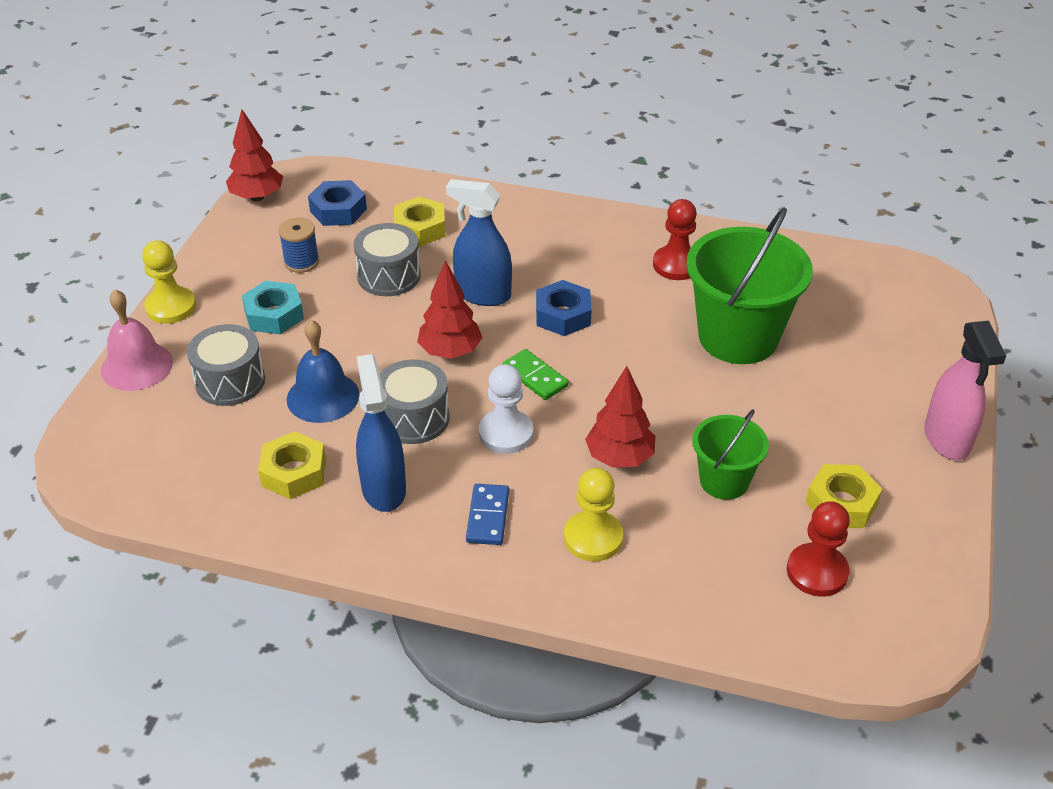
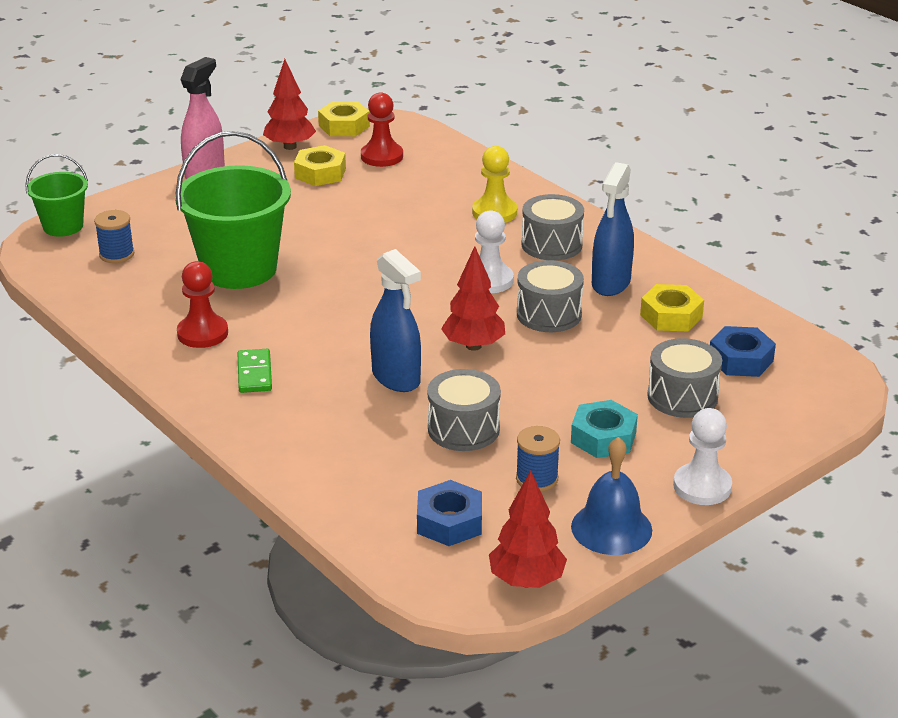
camera: 145 degrees left, 10 degrees down
(137, 366) = (763, 443): pink bell -> none
(171, 307) = (702, 486): yellow pawn -> white pawn
(323, 397) = (610, 355): blue bell -> blue bell (611, 528)
(420, 228) = (385, 463): yellow nut -> yellow nut (344, 126)
(488, 516) = (551, 244): blue domino -> grey drum
(535, 377) = (426, 304): green domino -> green domino (255, 373)
(563, 315) = (349, 335): blue nut -> blue nut (740, 360)
(620, 458) = (426, 240): red tree -> red tree (290, 146)
(724, 481) = (375, 206): green bucket -> green bucket (63, 226)
(856, 303) = (116, 254): none -> blue spool

